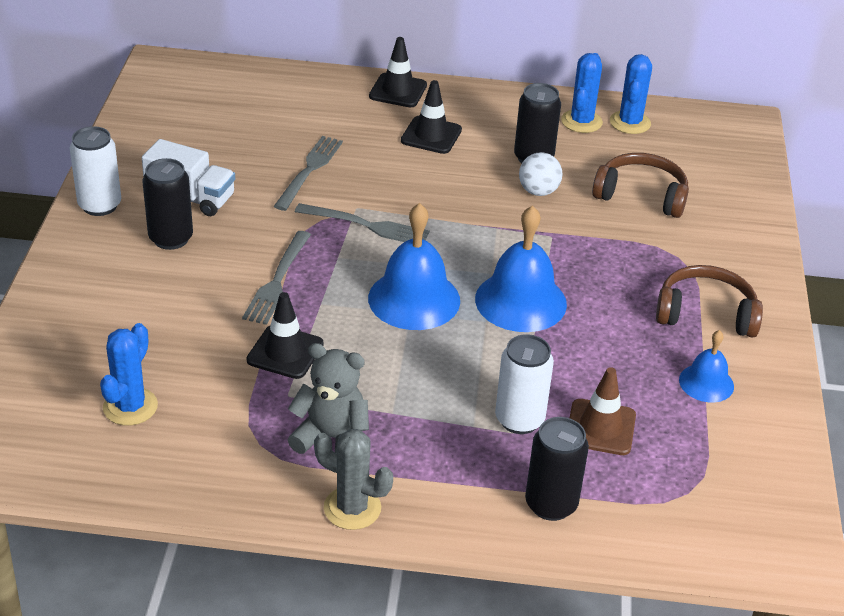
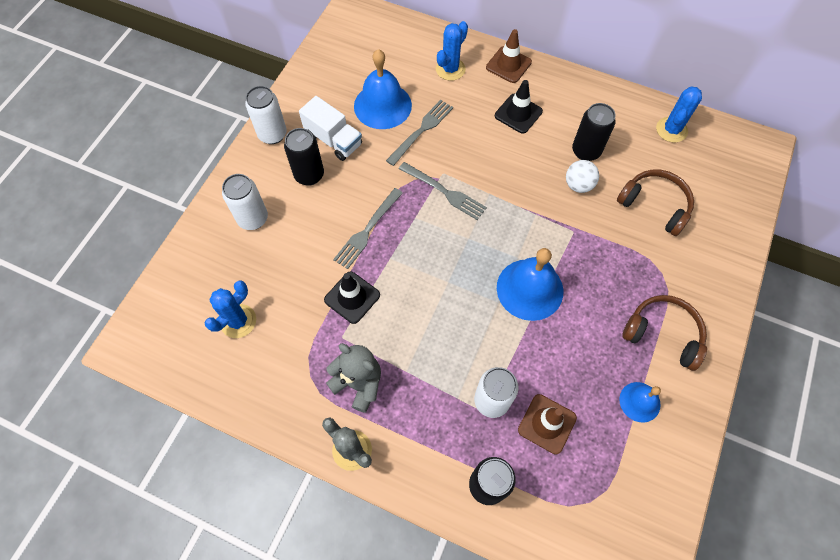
camera: 20 degrees right, 25 degrees up
(107, 296) = (253, 219): none -> white can
(398, 91) = (508, 65): black traffic cone -> brown traffic cone
(414, 299) = (455, 269): blue bell -> blue bell (382, 105)
(581, 121) = (634, 121): blue cactus -> blue cactus (450, 69)

